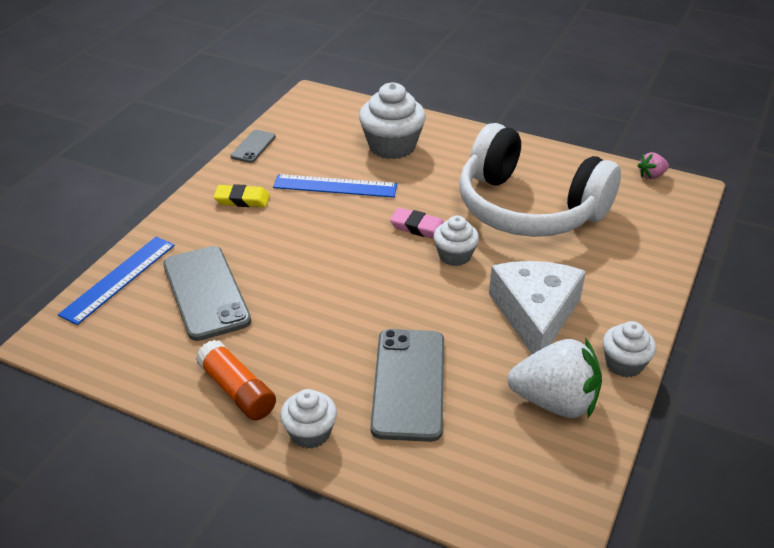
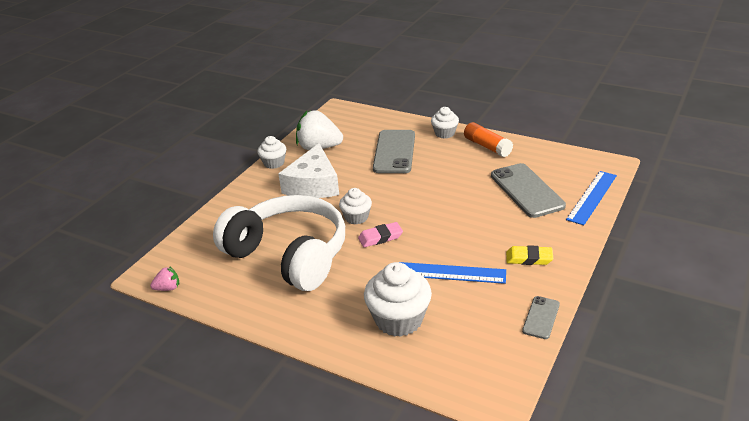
camera: 175 degrees left, 5 degrees down
(418, 227) = (380, 237): pink eraser -> pink eraser turned 45 degrees counterclockwise

